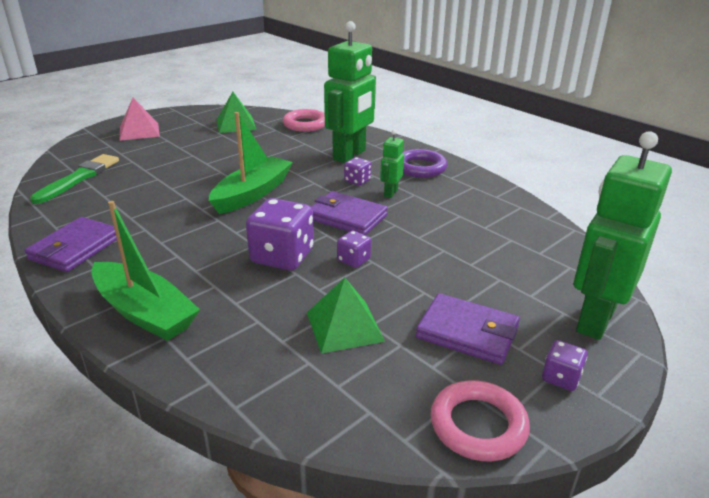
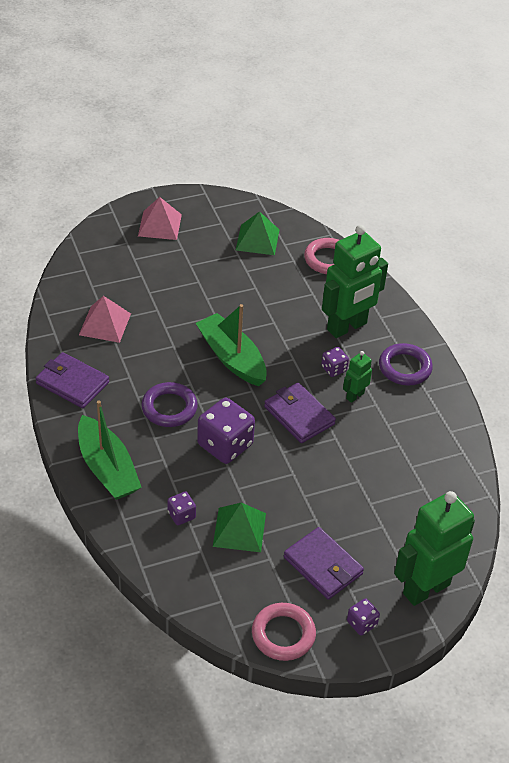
camera: 20 degrees right, 15 degrees up
(75, 248) = (72, 383): purple wallet -> purple wallet turned 75 degrees clockwise
(79, 178) = (90, 288): green brush -> none
(102, 198) = (105, 324): none -> pink pyramid
(202, 242) = (169, 408): none -> purple ring
(252, 194) = (232, 358): green boat -> green boat turned 90 degrees counterclockwise
(354, 260) = (279, 467): purple dice -> purple dice (181, 515)

